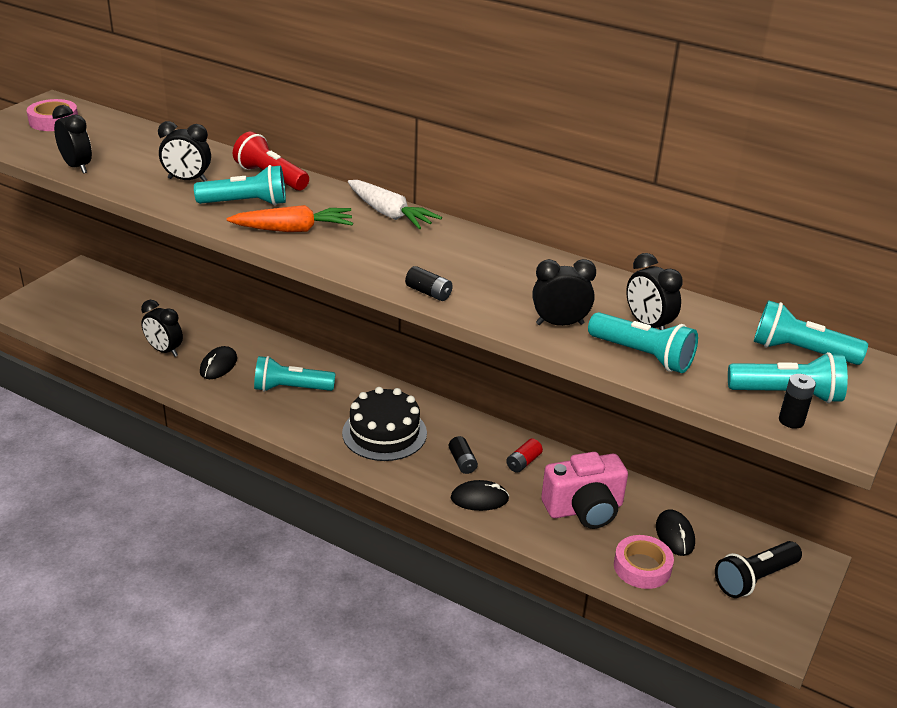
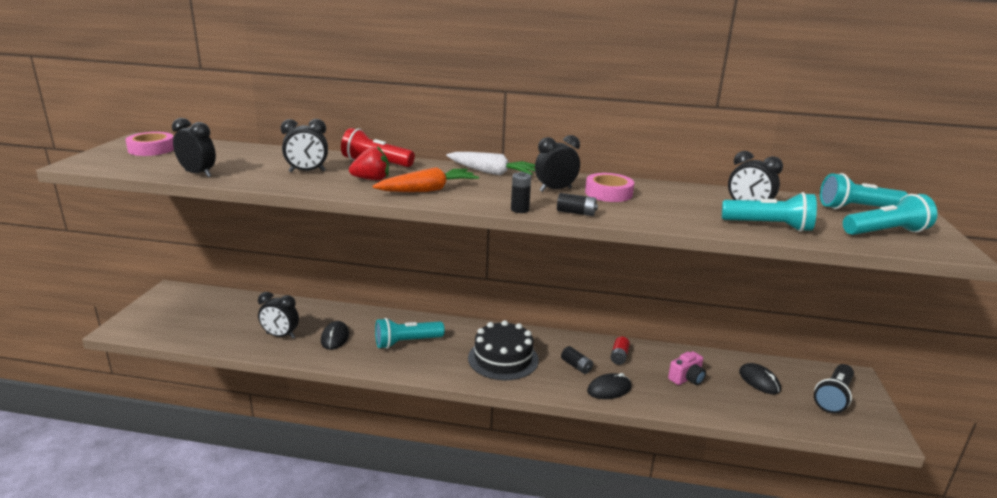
camera: 20 degrees left, 10 degrees down
(246, 203) = (371, 179): turquoise flashlight -> red strawberry
(559, 324) = (691, 217): black clock -> black clock (555, 190)
(584, 509) = (686, 378): pink camera -> pink camera, size x0.56
(642, 567) = (758, 409): pink tape -> pink tape (608, 193)
(791, 421) = (910, 246): black battery -> black battery (519, 209)

